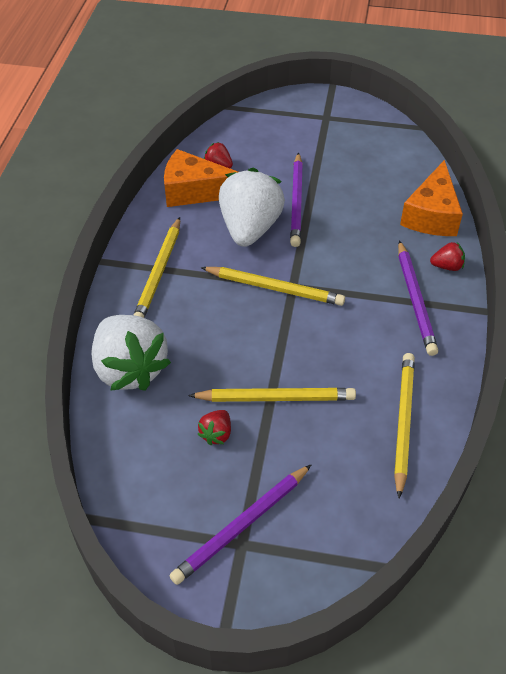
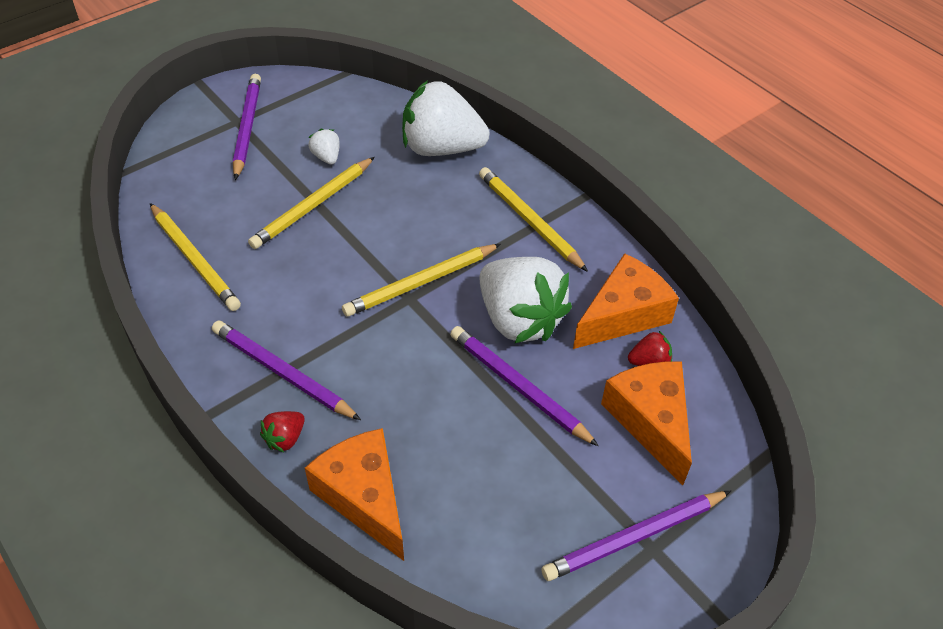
camera: 130 degrees right, 0 degrees up
(216, 434) = (326, 157): red strawberry -> white strawberry
(257, 148) = (651, 421): none -> orange cheese
(328, 124) = (634, 537): none -> purple pencil

